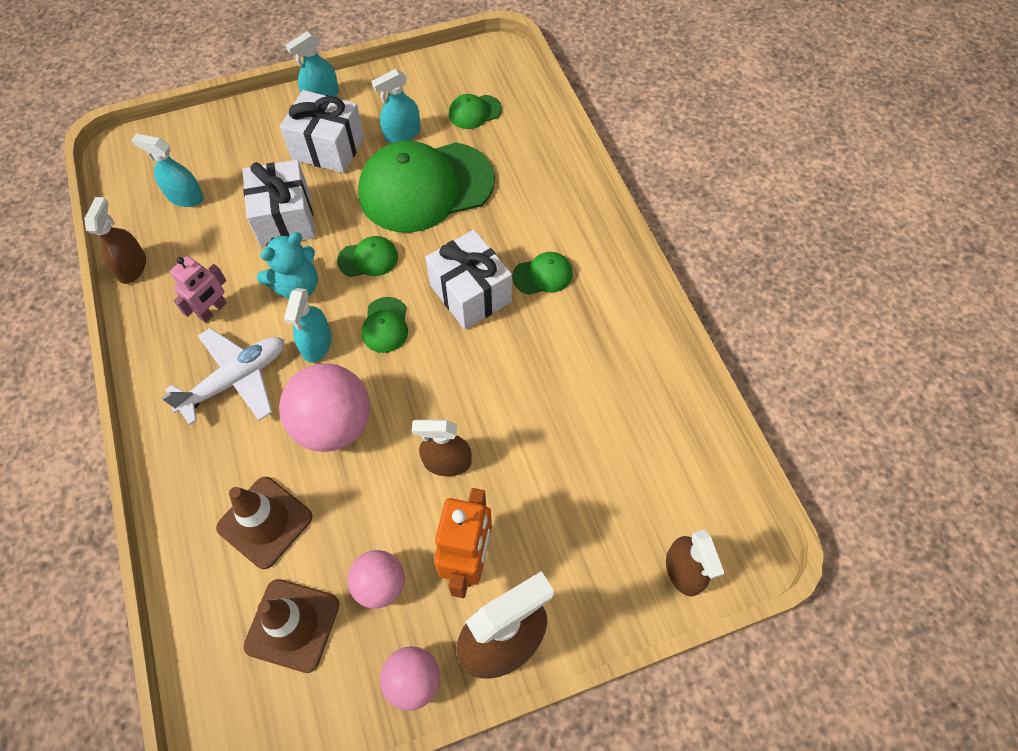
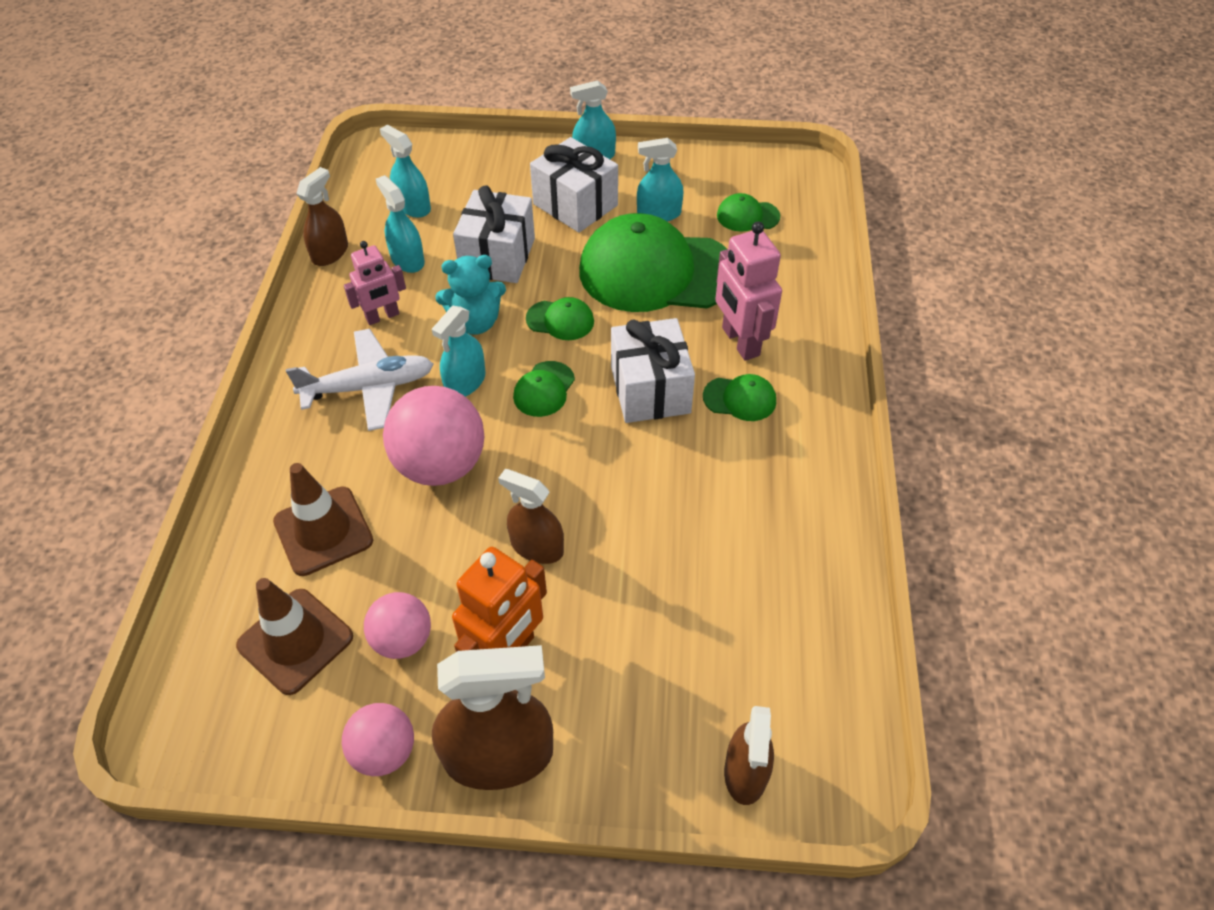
camera: 25 degrees right, 10 degrees down
(207, 249) = (407, 260): none -> turquoise spray bottle
(520, 226) = (740, 342): none -> pink robot

